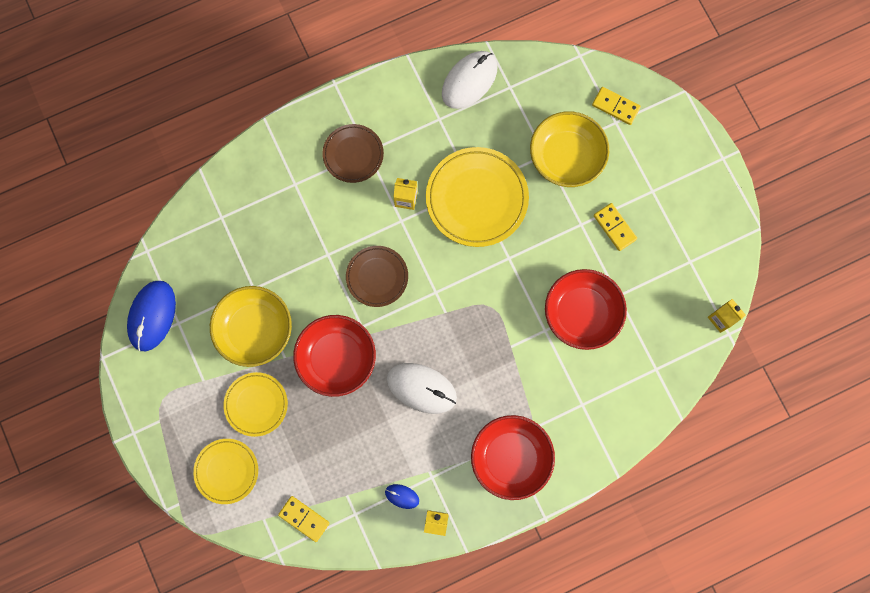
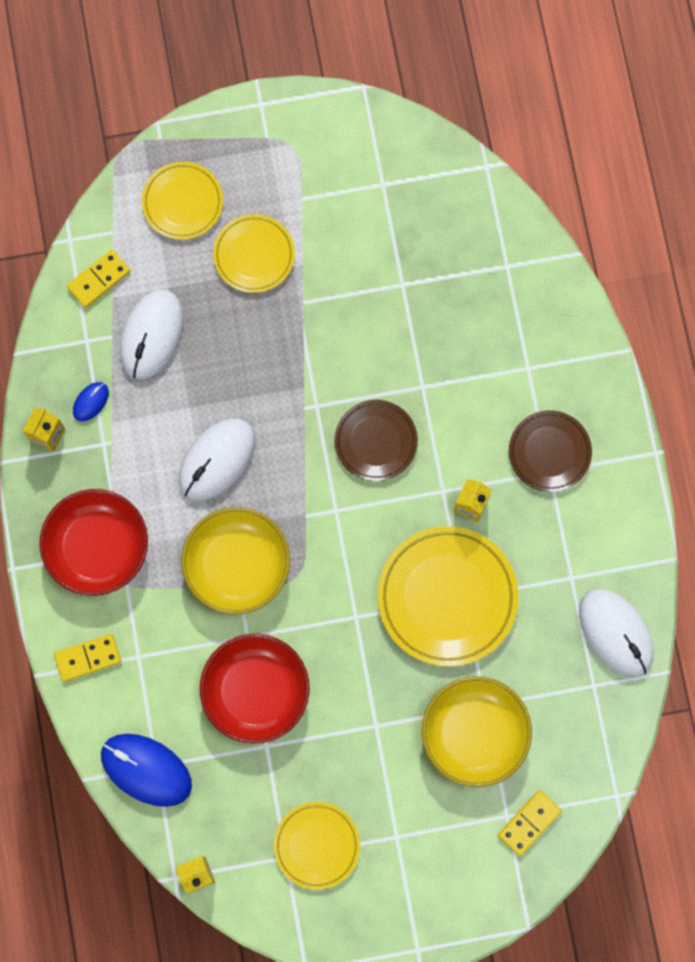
camera: 105 degrees right, 0 degrees up
(152, 316) = (400, 156): blue mouse -> blue mouse (146, 770)
(255, 330) = (348, 274): yellow bowl -> yellow bowl (237, 565)
(336, 358) = (284, 365): red bowl -> none
(338, 464) = (151, 335): none -> white mouse
(614, 227) = (359, 770): yellow domino -> yellow domino (88, 658)
(675, 242) = (317, 845): none -> yellow plate

